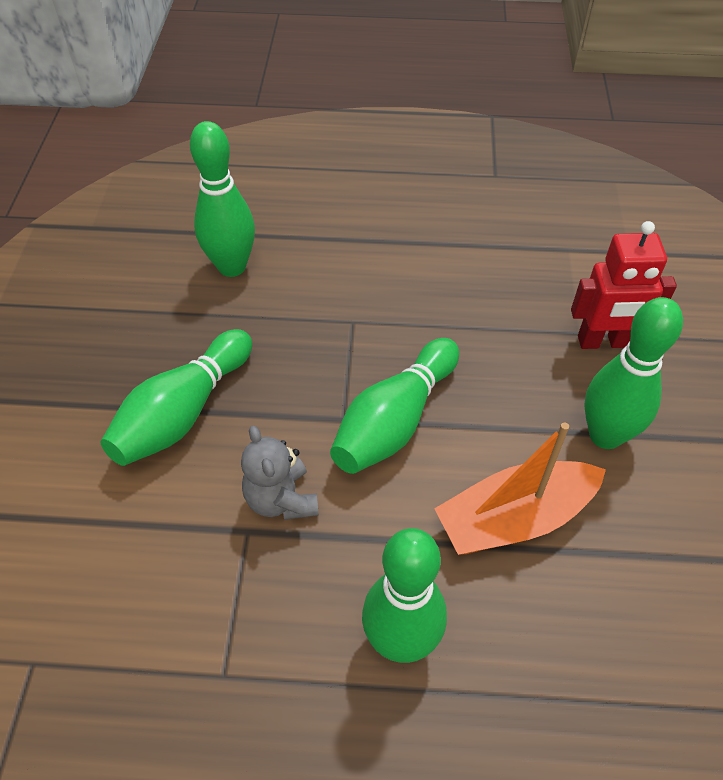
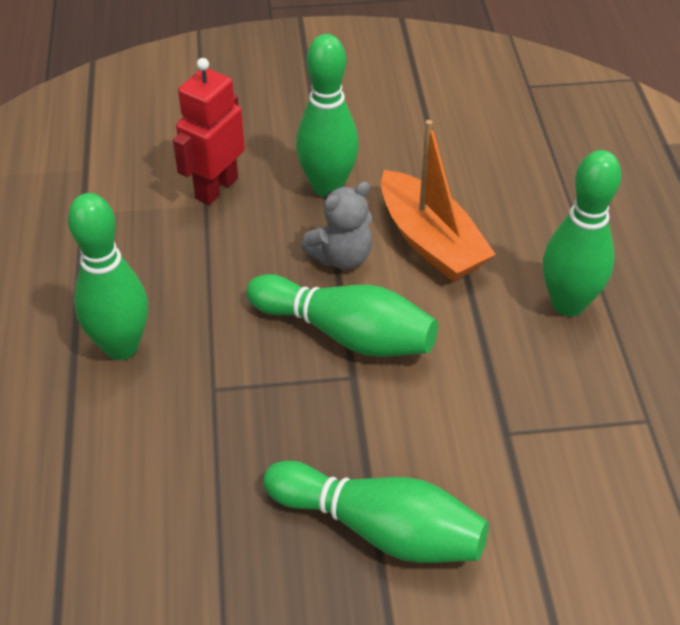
camera: 100 degrees left, 5 degrees down
(232, 267) = (129, 536): green bowling pin -> green bowling pin (121, 347)
(281, 499) = (463, 411): grey teddy bear -> grey teddy bear (341, 257)
(603, 342) = (216, 188): red robot -> red robot turned 135 degrees counterclockwise

